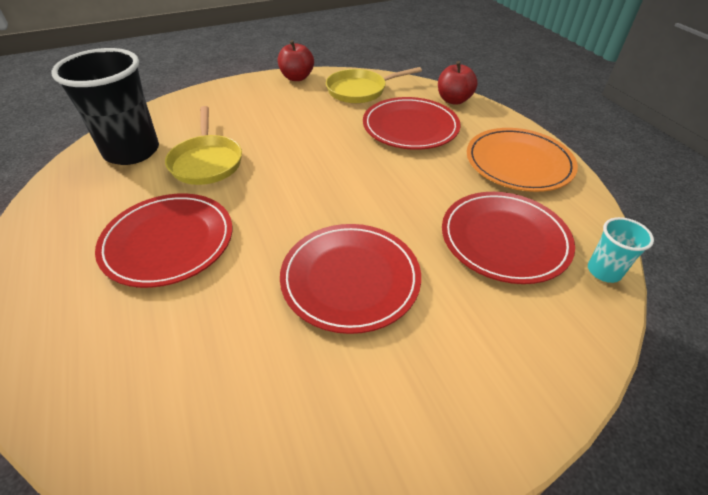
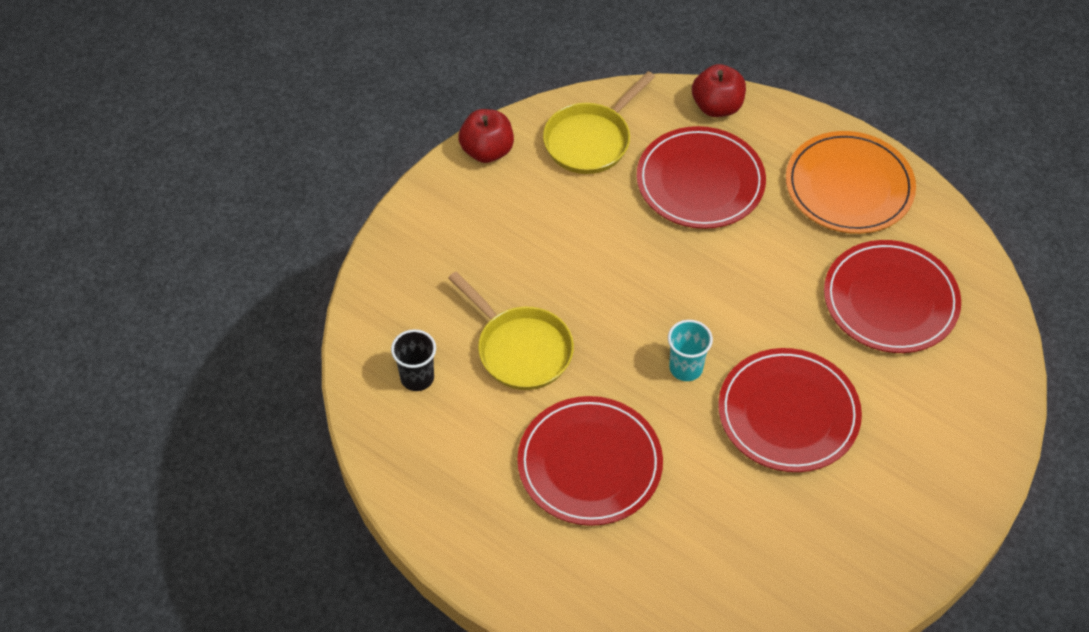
camera: 30 degrees left, 10 degrees up
(132, 151) = (417, 377): black cup -> black cup, size x0.47
(604, 271) = (988, 294): turquoise cup -> turquoise cup (686, 368)

